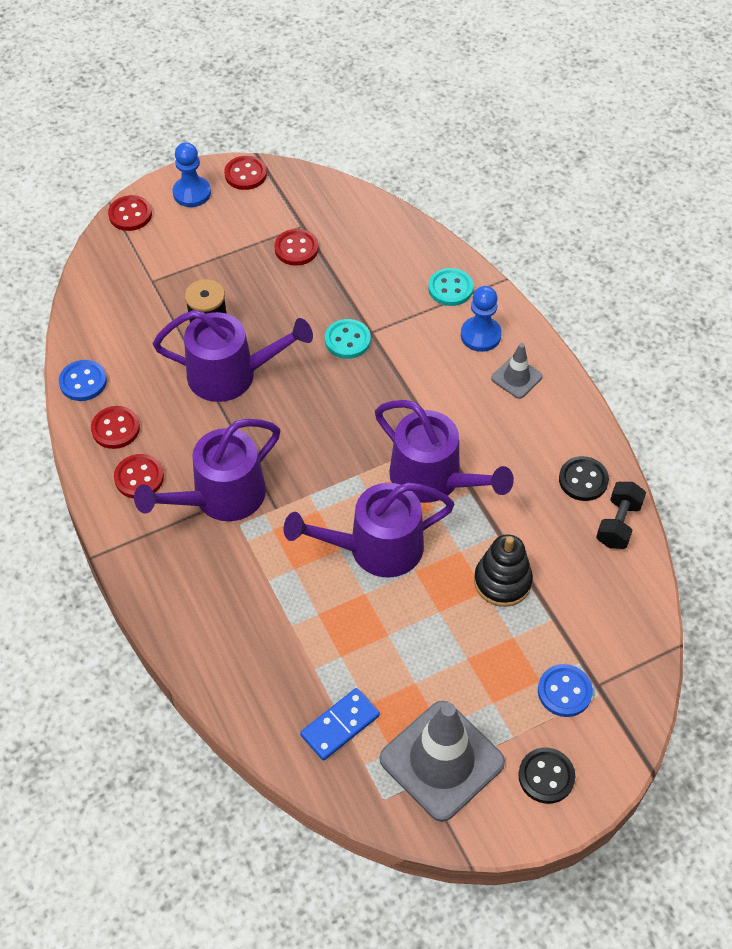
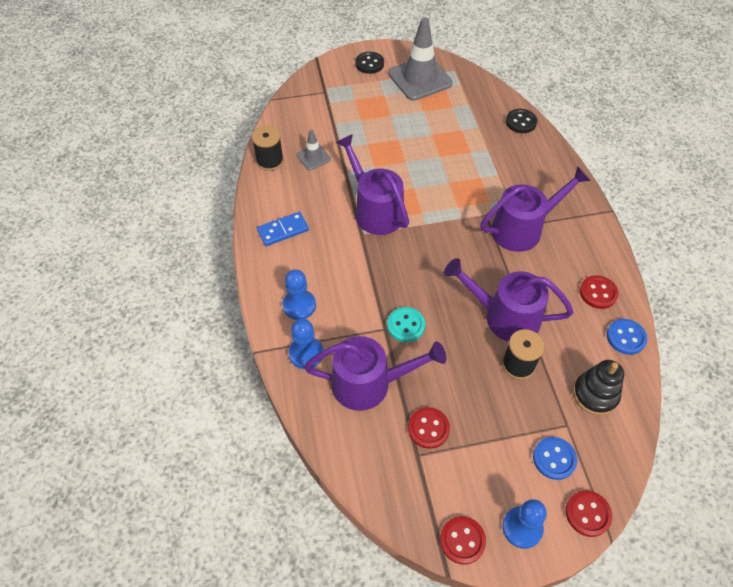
camera: 165 degrees left, 0 degrees up
(139, 477) = (580, 253): red button -> none
(340, 725) = (469, 101): blue domino -> blue domino (283, 230)
(375, 548) = (426, 178): purple watering can -> purple watering can (369, 383)
(450, 288) = (306, 353): turquoise button -> blue pawn
(502, 581) = (355, 146): black stacking toy -> black stacking toy (595, 394)
(516, 378) = (287, 266): grey traffic cone -> grey traffic cone (313, 157)
(564, 691) = (344, 92): blue button -> blue button (554, 459)
(583, 480) = (277, 189): black button -> black button (521, 122)
(618, 524) = (270, 161): black dumbbell -> black spool

